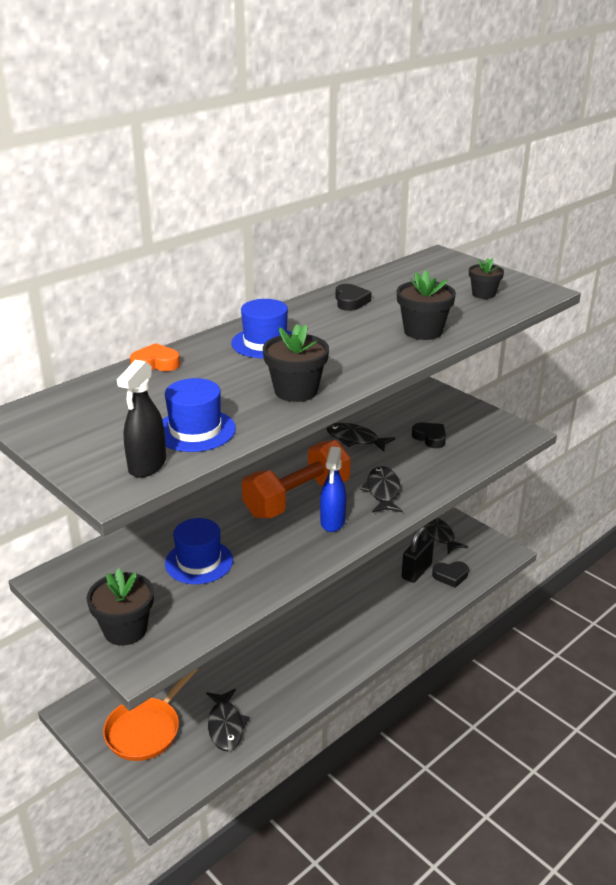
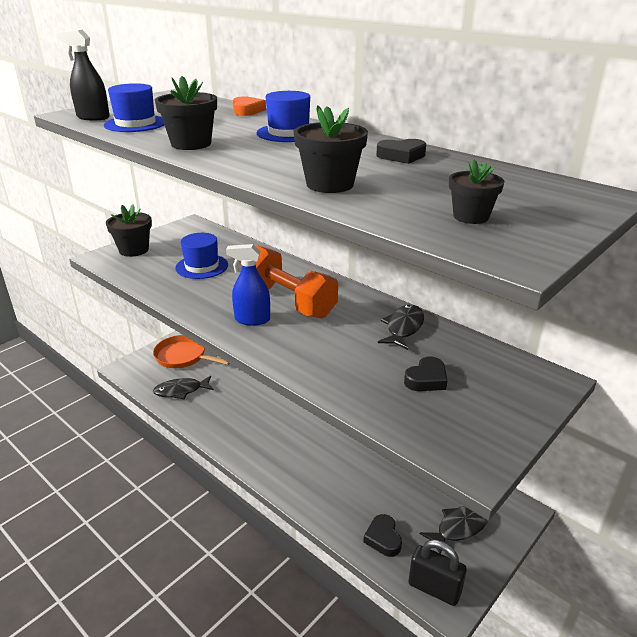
camera: 85 degrees right, 0 degrees up
(383, 491) = (306, 346): black fish -> none
(416, 571) = (385, 506): black padlock -> black padlock (434, 588)

